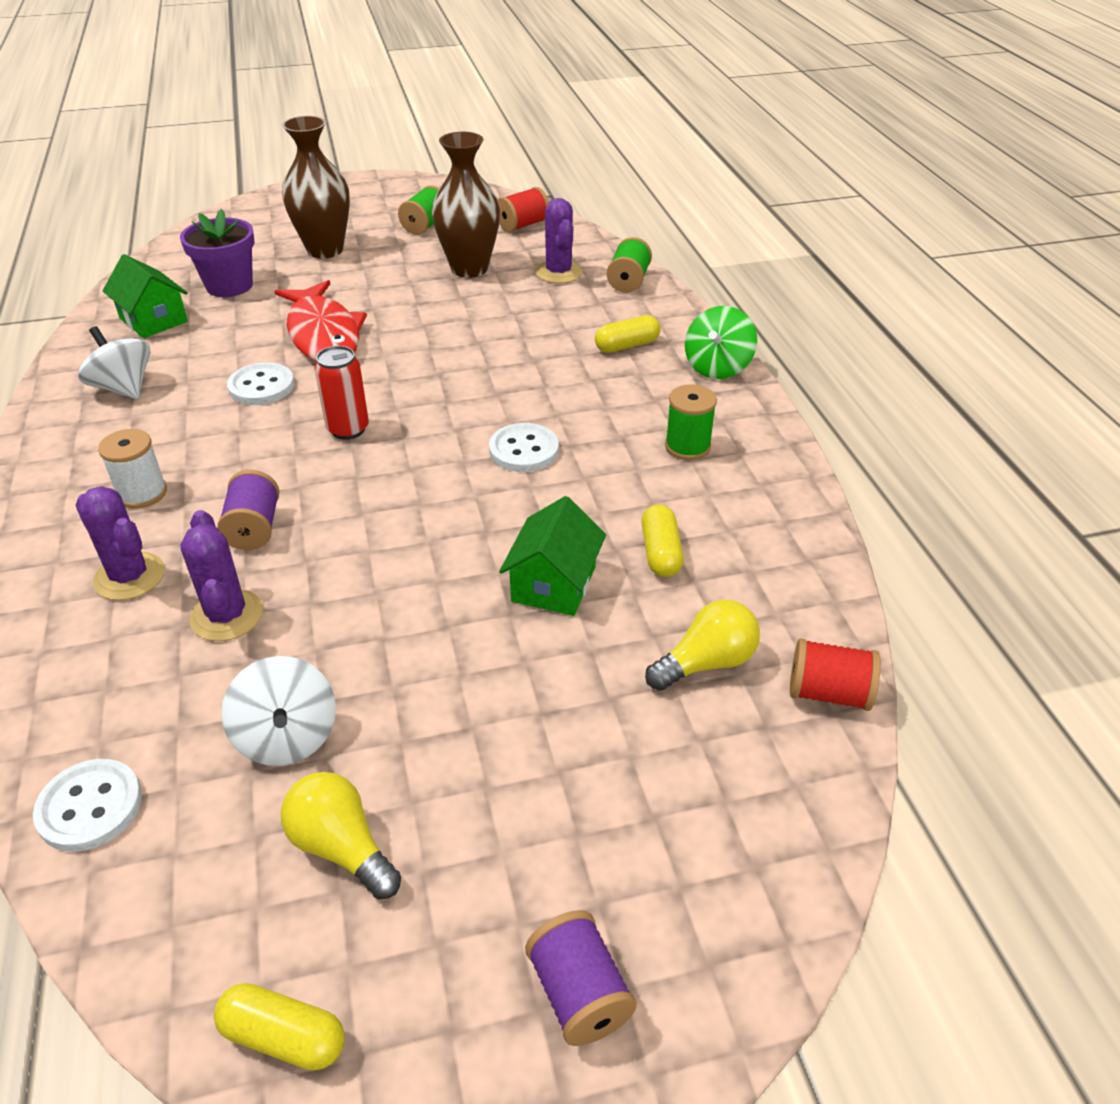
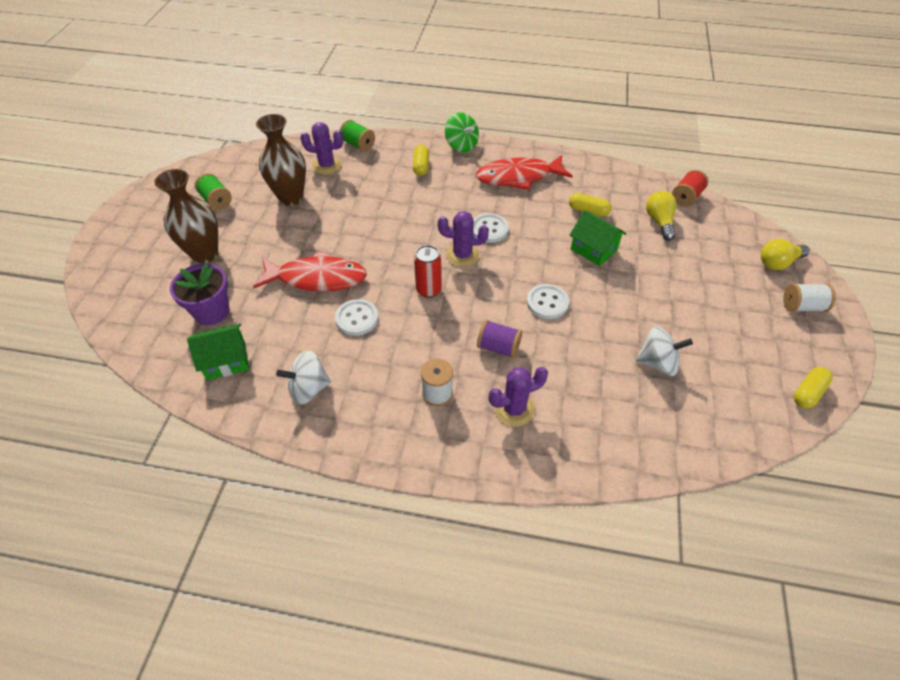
camera: 65 degrees left, 10 degrees up
(90, 807) = (679, 444): white button -> white button (547, 302)
(227, 615) = (565, 371): purple cactus -> purple cactus (462, 255)
(341, 847) = (724, 357): yellow light bulb -> yellow light bulb (778, 263)
(522, 225) = (257, 161): red spool -> none
(579, 993) = (802, 306): purple spool -> white spool
(687, 446) = (518, 177): green spool -> red fish

